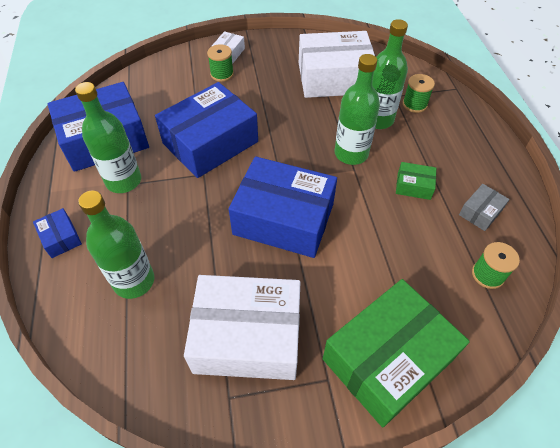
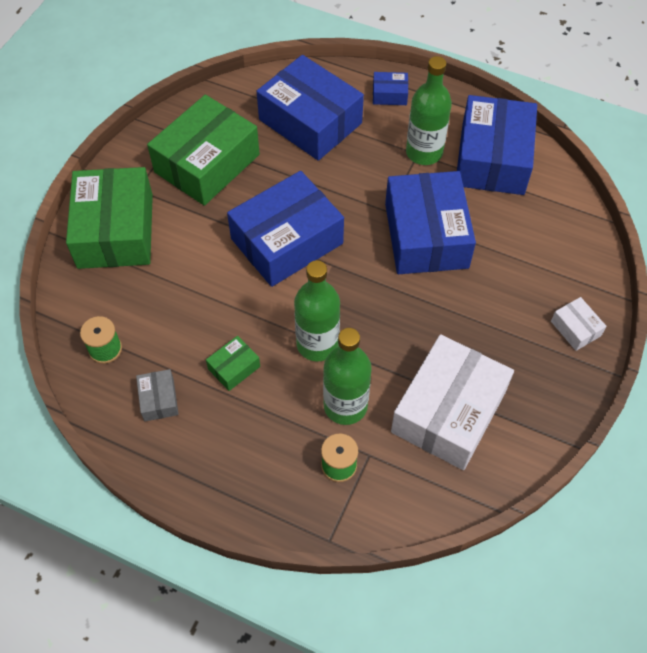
camera: 125 degrees right, 5 degrees up
(134, 281) = (310, 121): green bottle -> blue box
(222, 74) = (535, 300): green spool -> none
(247, 336) = (207, 163): white box -> green box

